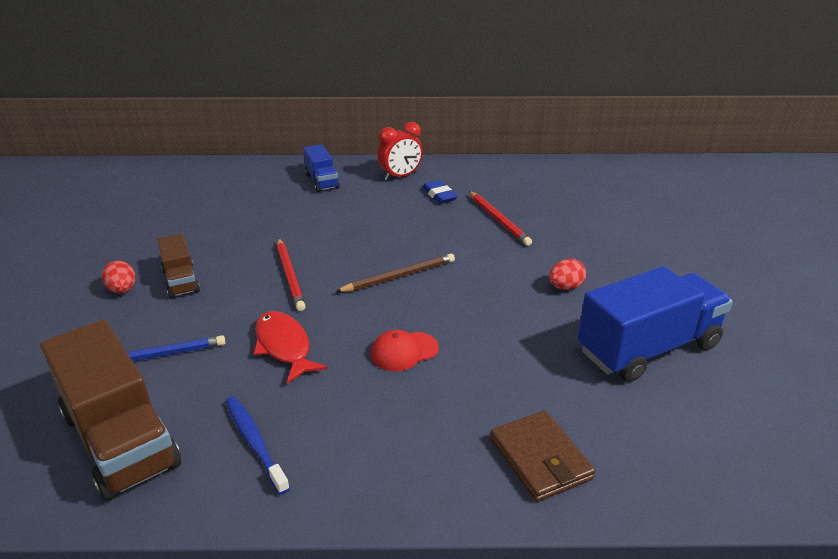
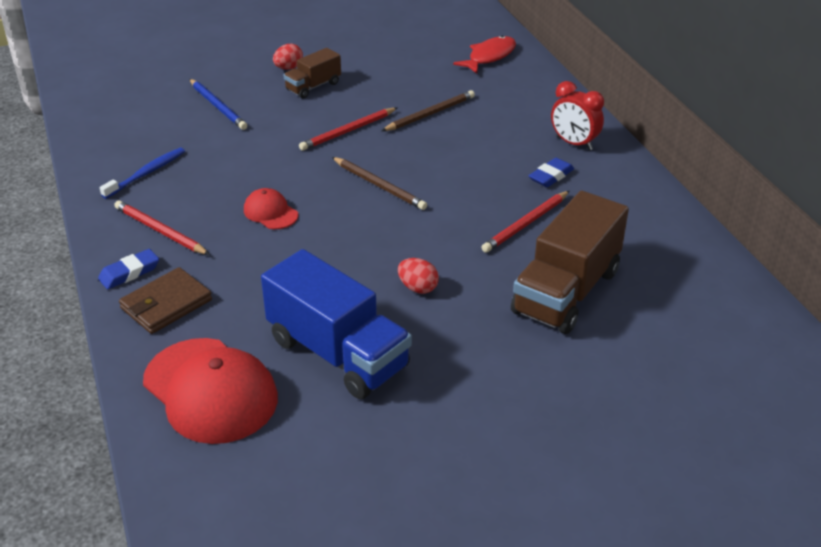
camera: 70 degrees right, 5 degrees up
(120, 439) = (134, 124): brown truck -> brown truck (566, 291)
(284, 346) = (252, 155): red fish -> red fish (489, 56)
(300, 226) = (430, 114): none -> brown pencil
(321, 181) = (524, 102): blue truck -> none
(392, 446) = (160, 231): none -> red pencil
(466, 485) = (129, 273): none -> blue eraser
(694, 443) = (210, 391): none -> red cap

